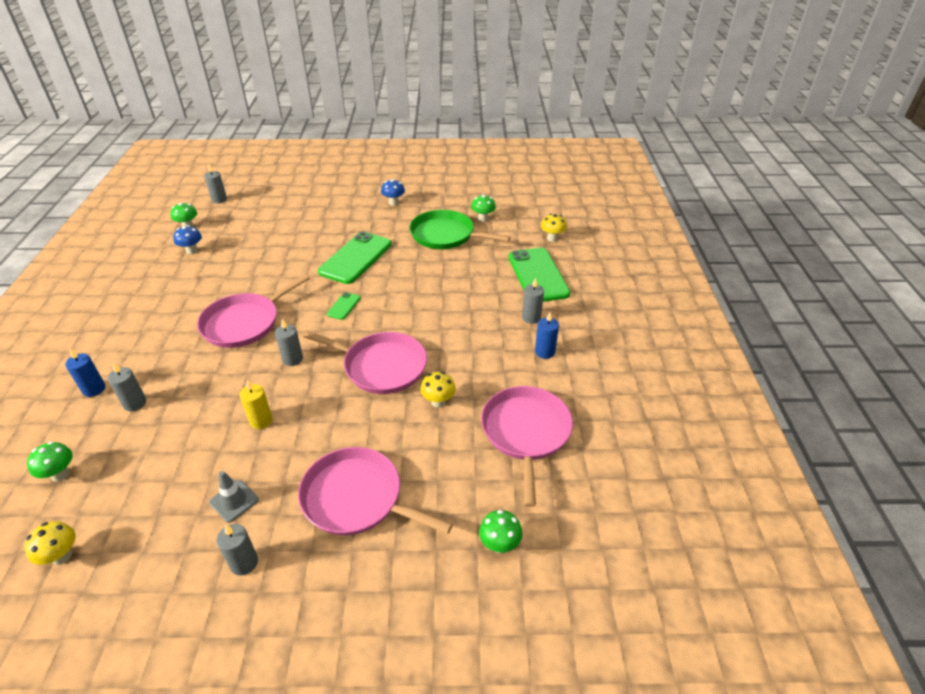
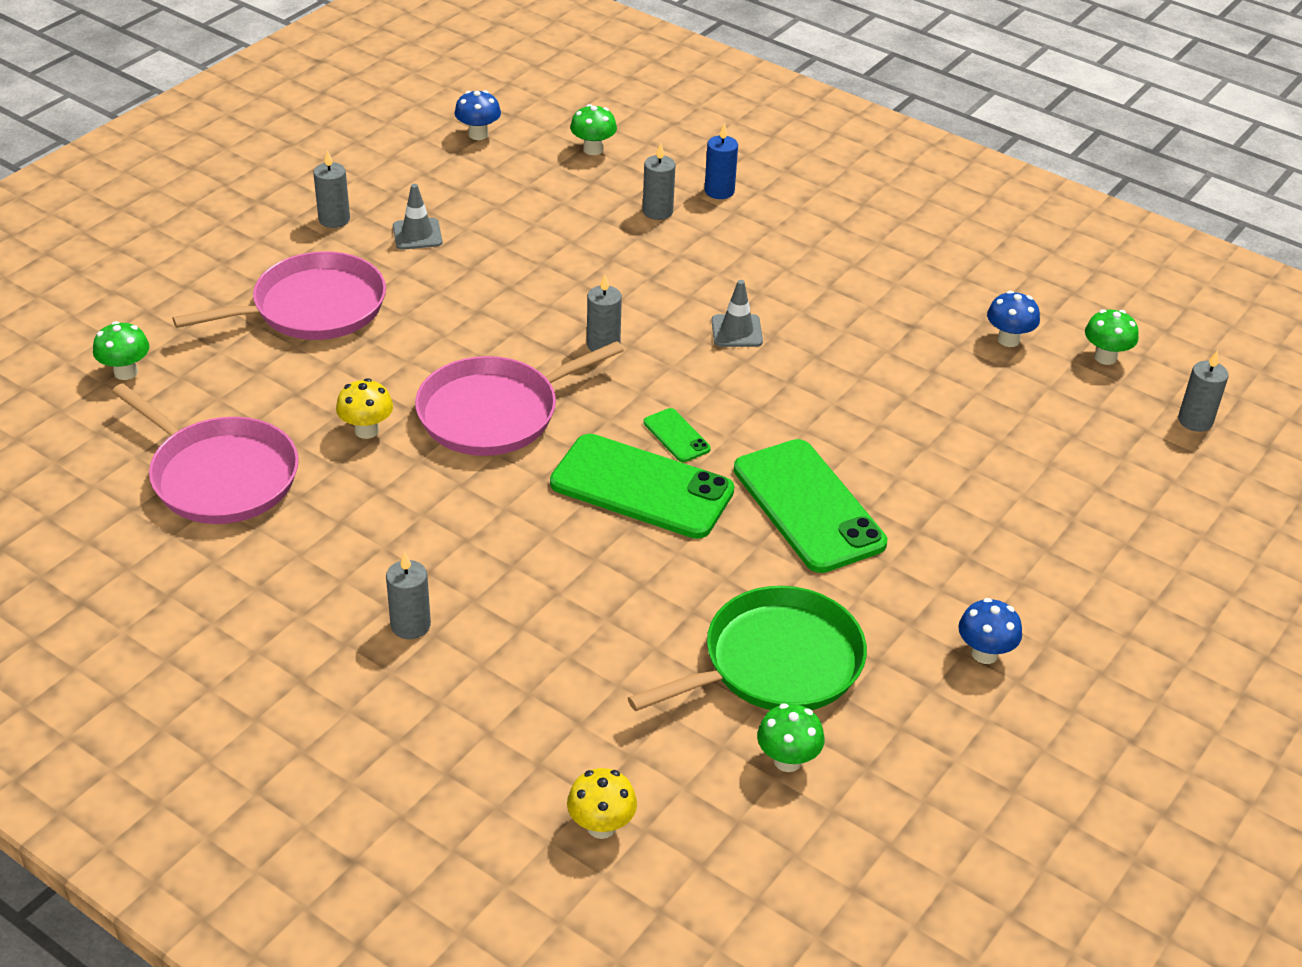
camera: 125 degrees right, 0 degrees up
(62, 556) = (478, 134): yellow mushroom -> blue mushroom
(244, 323) = (736, 331): pink pan -> grey traffic cone
(261, 420) = (515, 285): yellow candle -> none
(537, 275) = (508, 713): green phone -> green phone (642, 487)
(544, 352) = (322, 588): blue candle -> none

